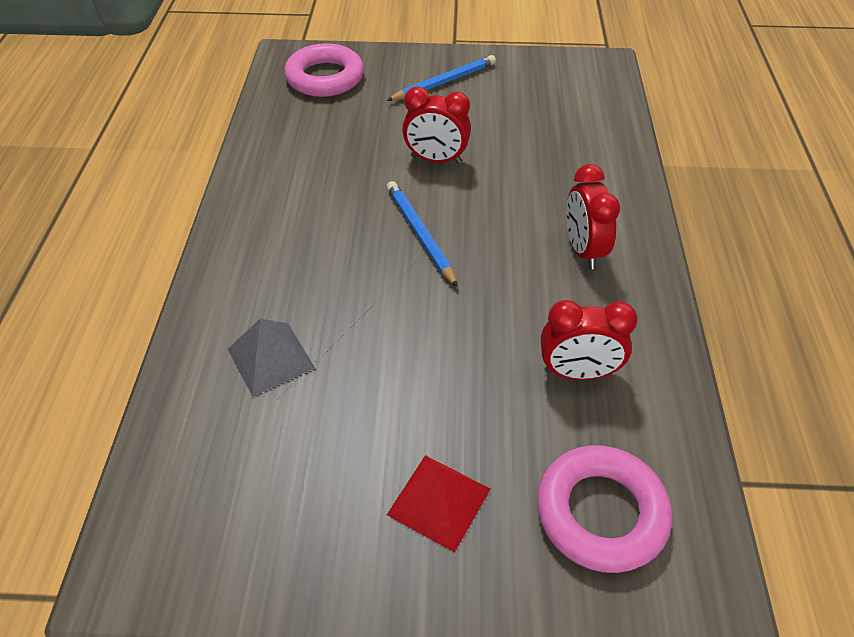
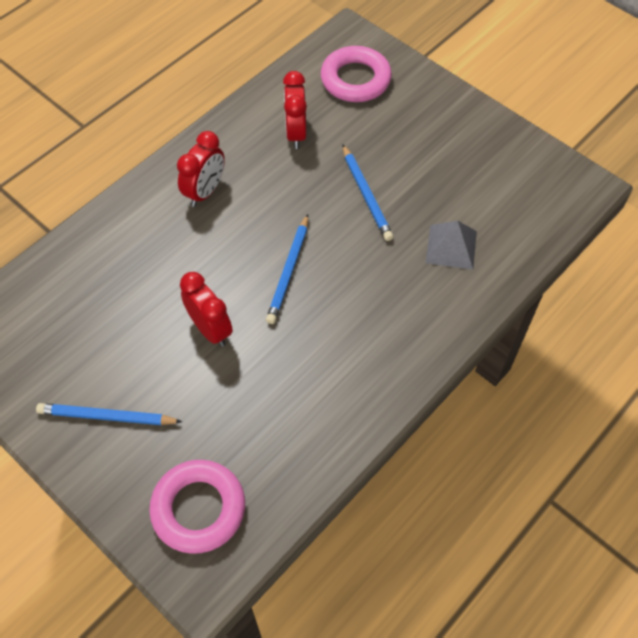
camera: 140 degrees left, 10 degrees up
(419, 354) = (366, 195): none -> blue pencil
(439, 501) = (421, 125): red pyramid -> none
(577, 373) = (295, 133): red clock -> red clock turned 135 degrees counterclockwise

